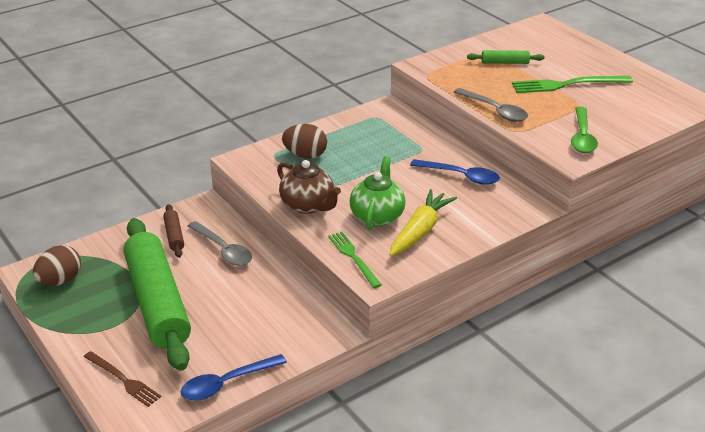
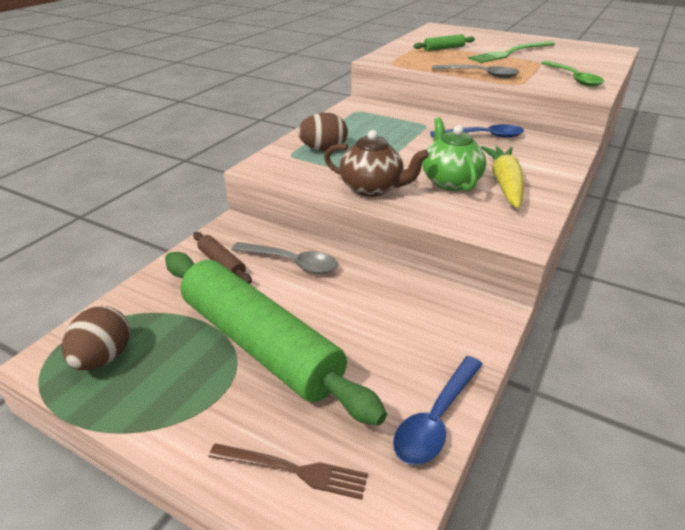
camera: 25 degrees left, 0 degrees up
(353, 257) = (472, 223): green fork -> none

